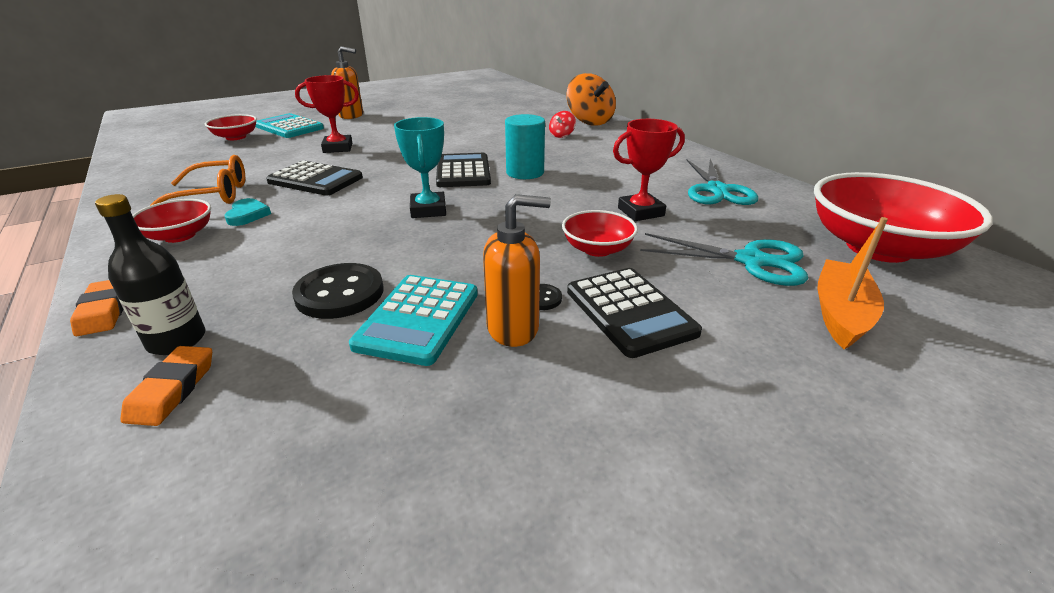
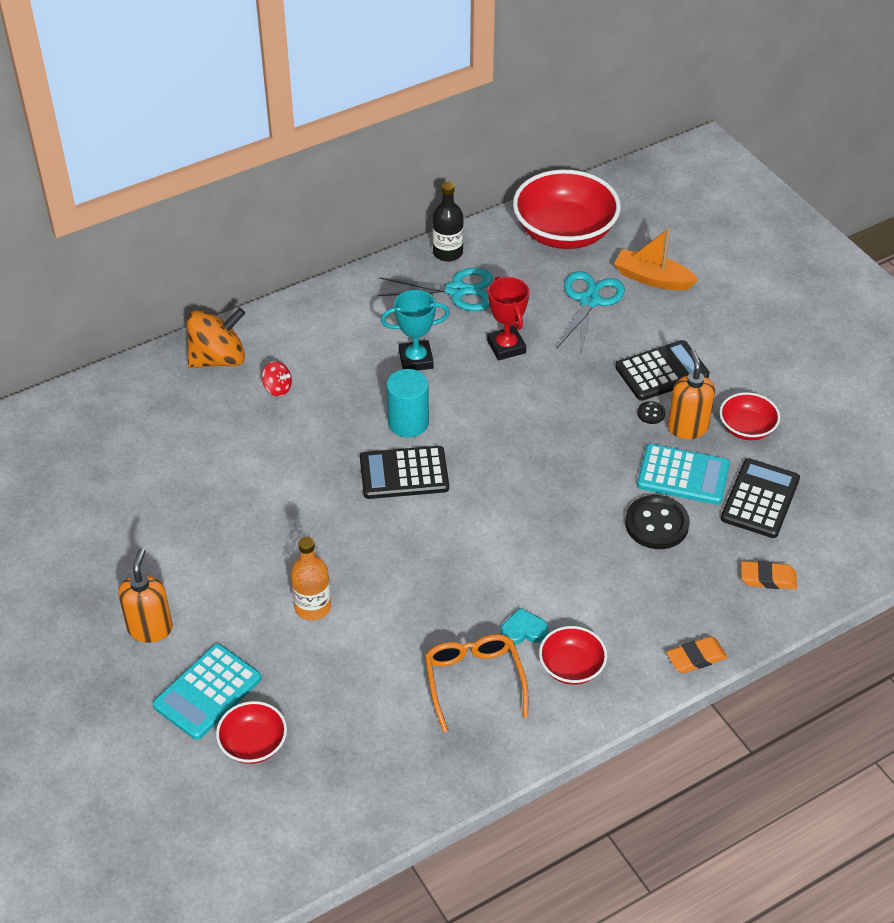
camera: 90 degrees left, 15 degrees up
(177, 340) = (723, 597): black bottle -> black bottle (448, 253)
(315, 180) = (427, 600): black calculator -> black calculator (760, 499)
(338, 148) = (312, 607): red trophy -> orange bottle
(428, 210) = (506, 491): turquoise trophy -> turquoise trophy (416, 360)
(597, 249) = (577, 380): red bowl -> red bowl (747, 428)

